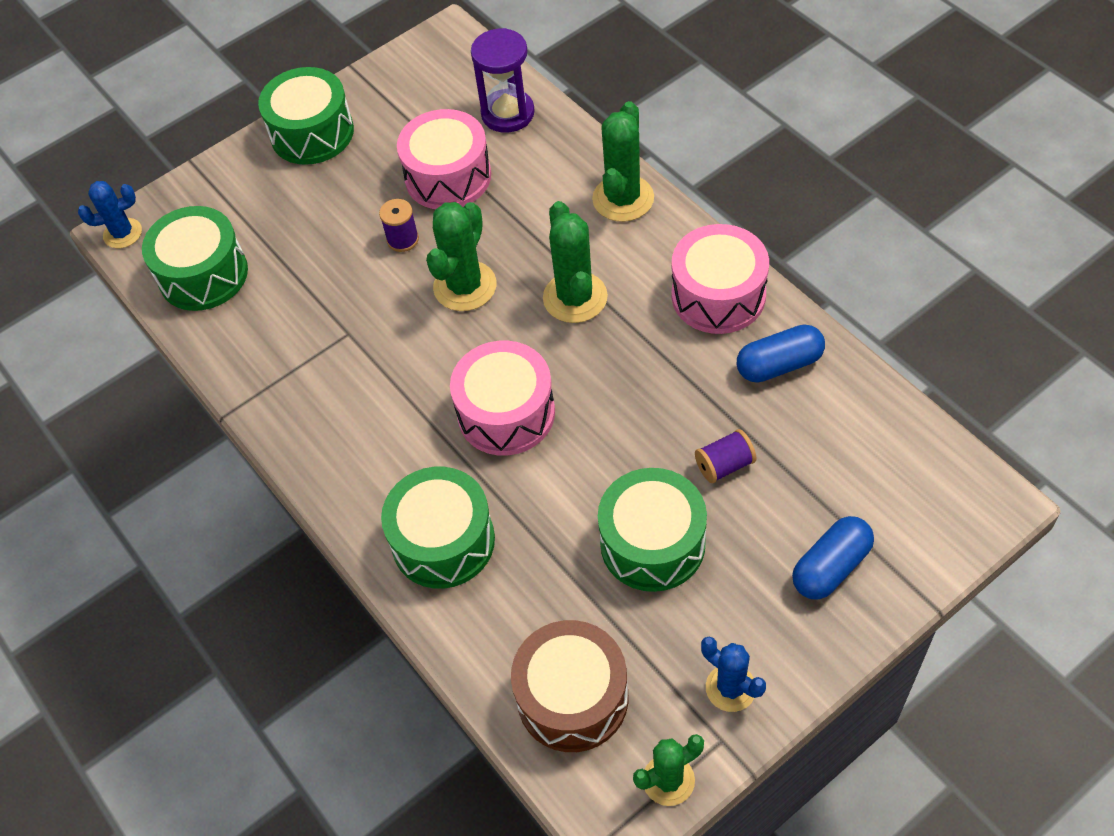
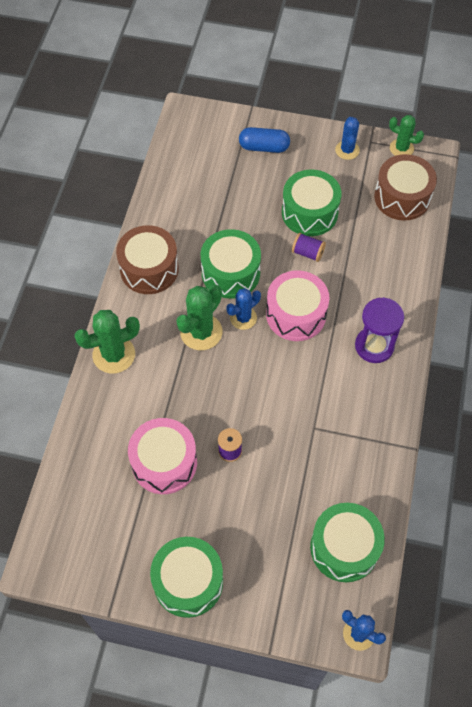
camera: 135 degrees left, 5 degrees up
(443, 541) = (383, 292): green drum -> green drum (230, 273)
(465, 286) = (236, 391): green cactus -> none
(508, 113) = (87, 467): purple hourglass -> purple hourglass (374, 346)
(554, 352) = (243, 318): none -> blue cactus
(718, 295) = (149, 269): pink drum -> brown drum
(724, 465) = (247, 210): purple spool -> purple spool (308, 253)
(779, 365) = (173, 220): blue capsule -> none

